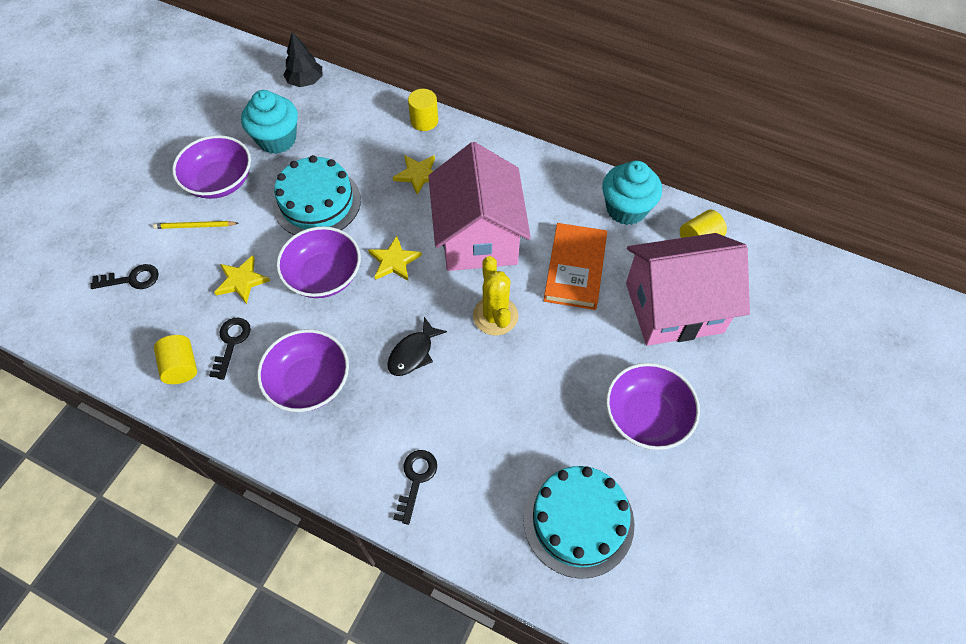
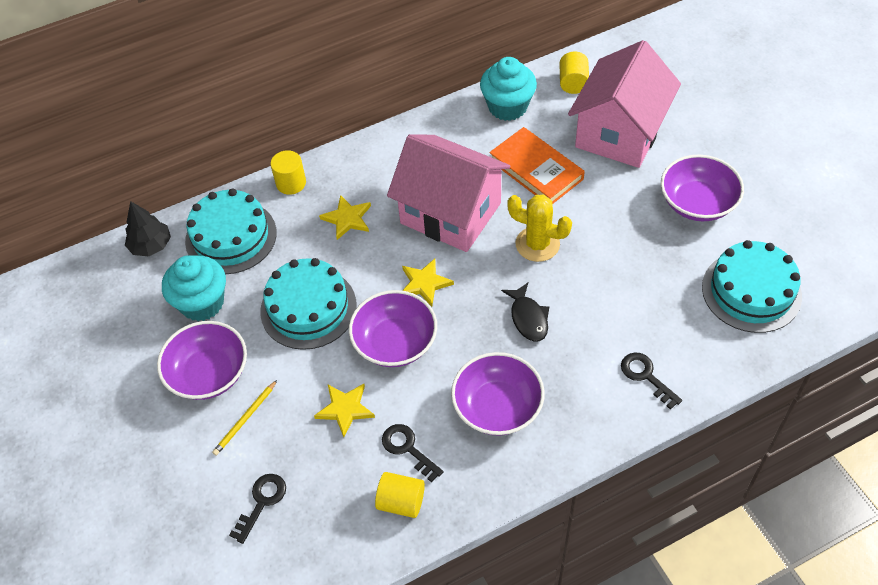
camera: 50 degrees left, 5 degrees down
(347, 118) = (231, 237): none -> turquoise cake

